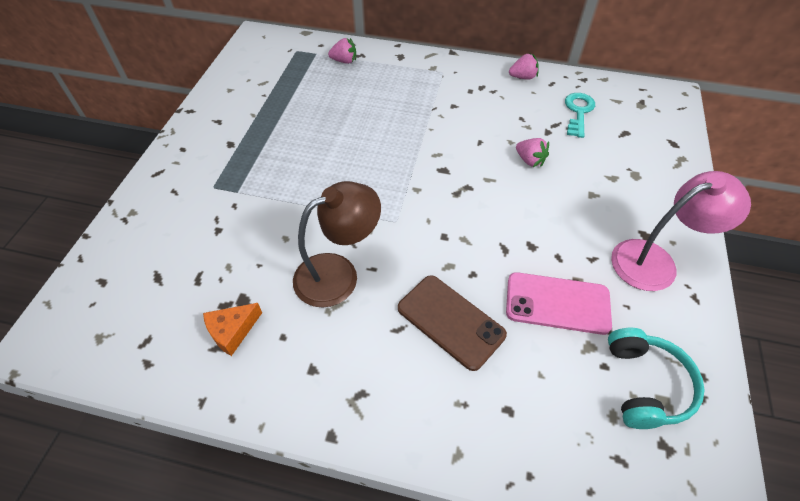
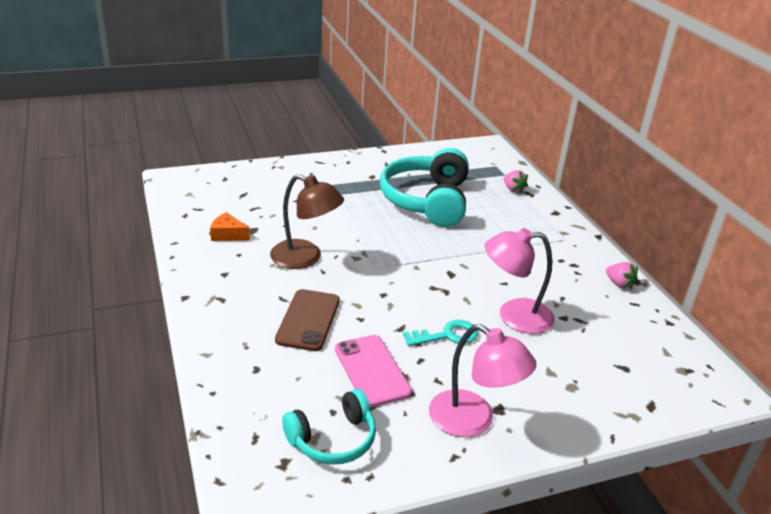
camera: 55 degrees right, 20 degrees down
(313, 125) = (427, 201): none -> turquoise headphones
(530, 160) = (514, 316): pink strawberry -> pink lamp
(578, 112) = (615, 330): turquoise key -> turquoise key (447, 335)

